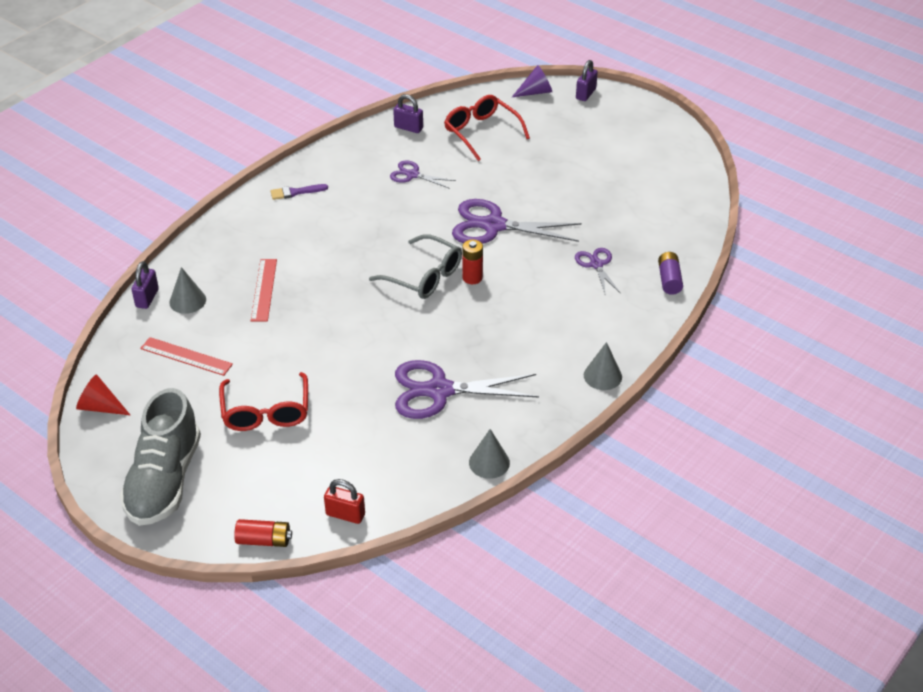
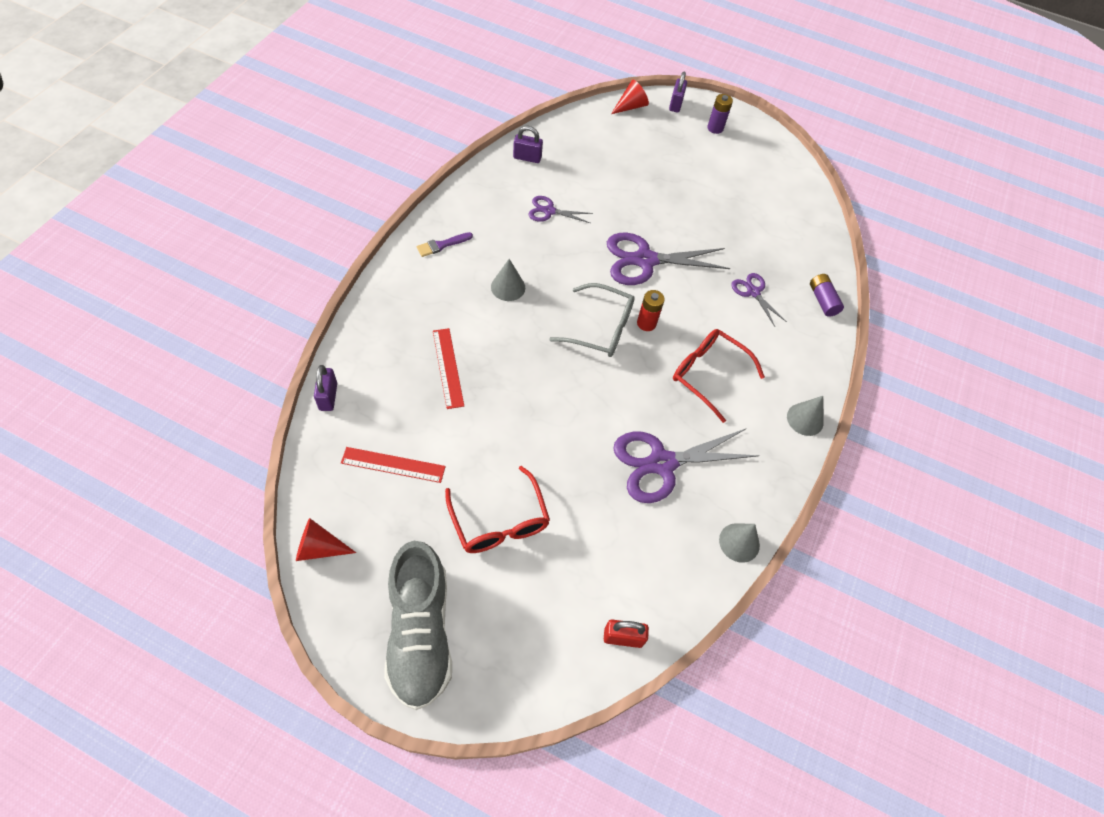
camera: 20 degrees left, 15 degrees up
(187, 301) = (372, 393): grey cone -> grey cone (508, 287)
(264, 540) = (551, 690): red battery -> none
(481, 132) = (597, 156): red glasses -> red glasses (708, 375)
(535, 92) = (630, 106): purple cone -> red cone
(620, 118) = (715, 128): none -> purple battery

